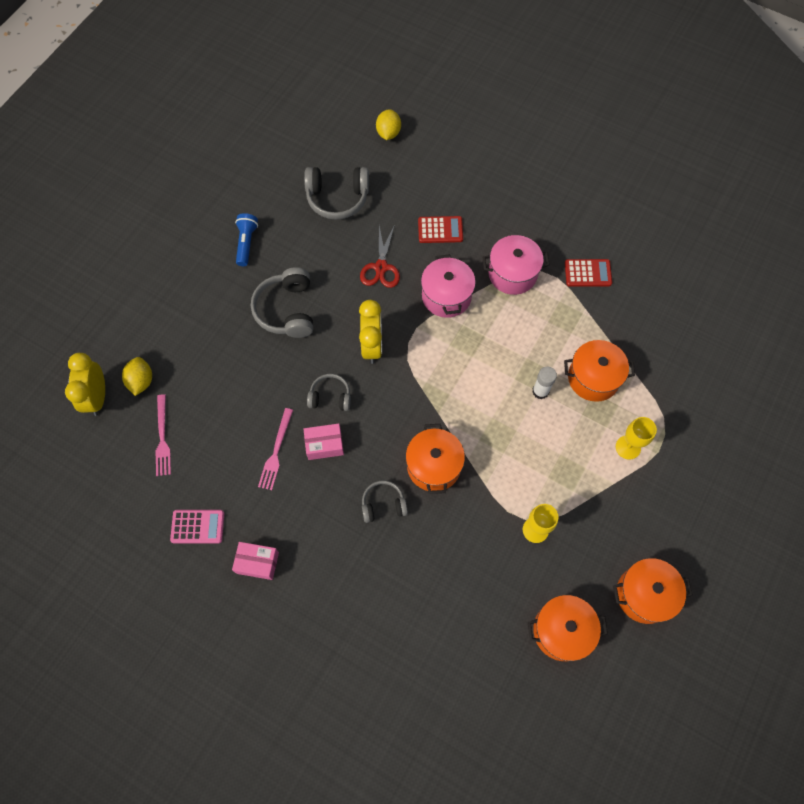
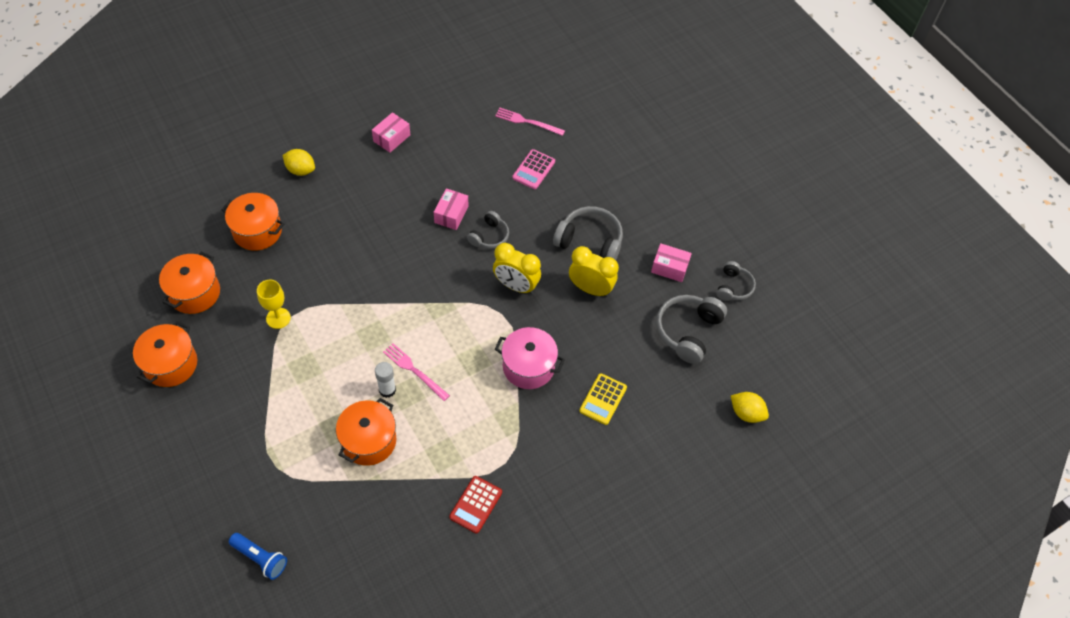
camera: 115 degrees right, 10 degrees down
(97, 397) = (587, 97): yellow clock -> yellow clock (590, 289)
(141, 381) = (584, 126): yellow lemon -> yellow lemon (300, 170)
(197, 526) = (443, 116): pink calculator -> pink calculator (533, 170)
(246, 243) = (676, 242): blue flashlight -> blue flashlight (260, 558)
(276, 452) = (467, 182): pink fork -> pink fork (414, 370)
(279, 236) = (669, 268): none -> pink box
(381, 267) = (590, 330): red scissors -> none
(383, 504) = (376, 229): grey headphones -> grey headphones (733, 287)
(434, 466) = (381, 277): orange pot -> orange pot (257, 231)
(440, 230) = (603, 399): red calculator -> yellow calculator
(512, 274) = (517, 435): pink pot -> none
(628, 447) = (288, 429): yellow goblet -> none

